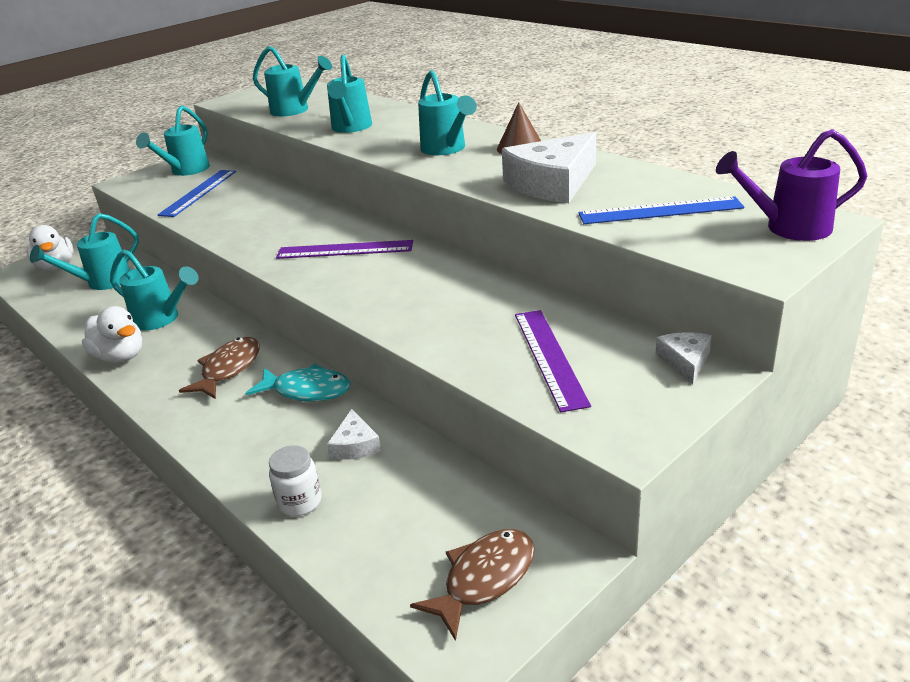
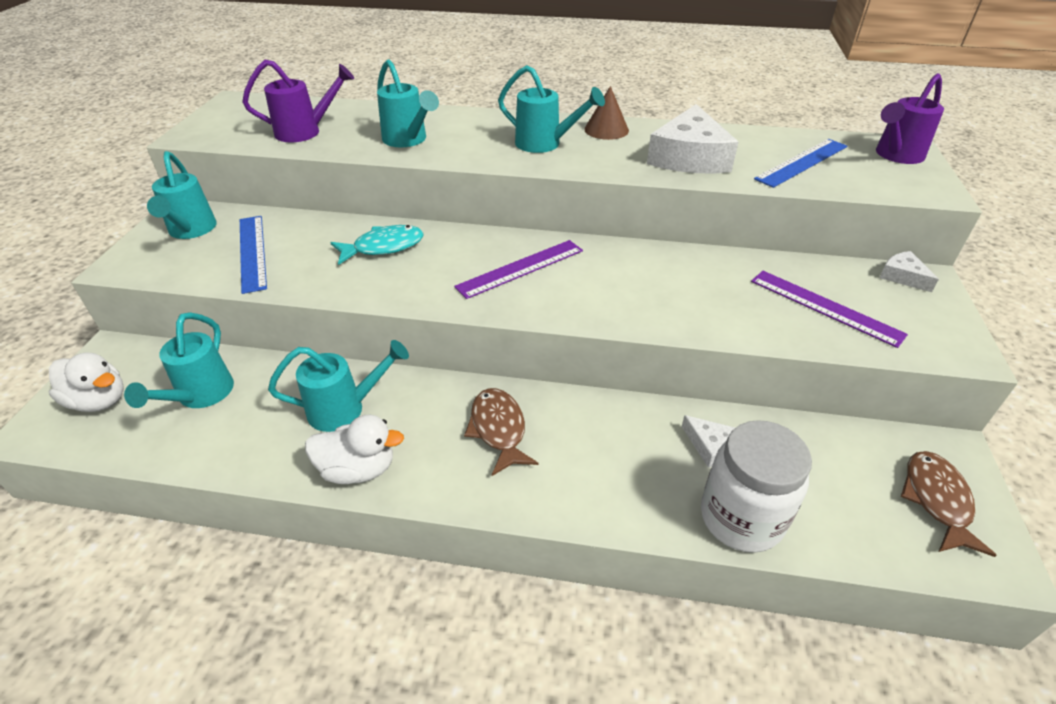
camera: 40 degrees left, 10 degrees up
(295, 110) = (305, 132): turquoise watering can -> purple watering can
(300, 502) = (741, 518): white jar -> white jar, size x1.90
(307, 390) = (601, 416): turquoise fish -> turquoise fish (383, 247)

